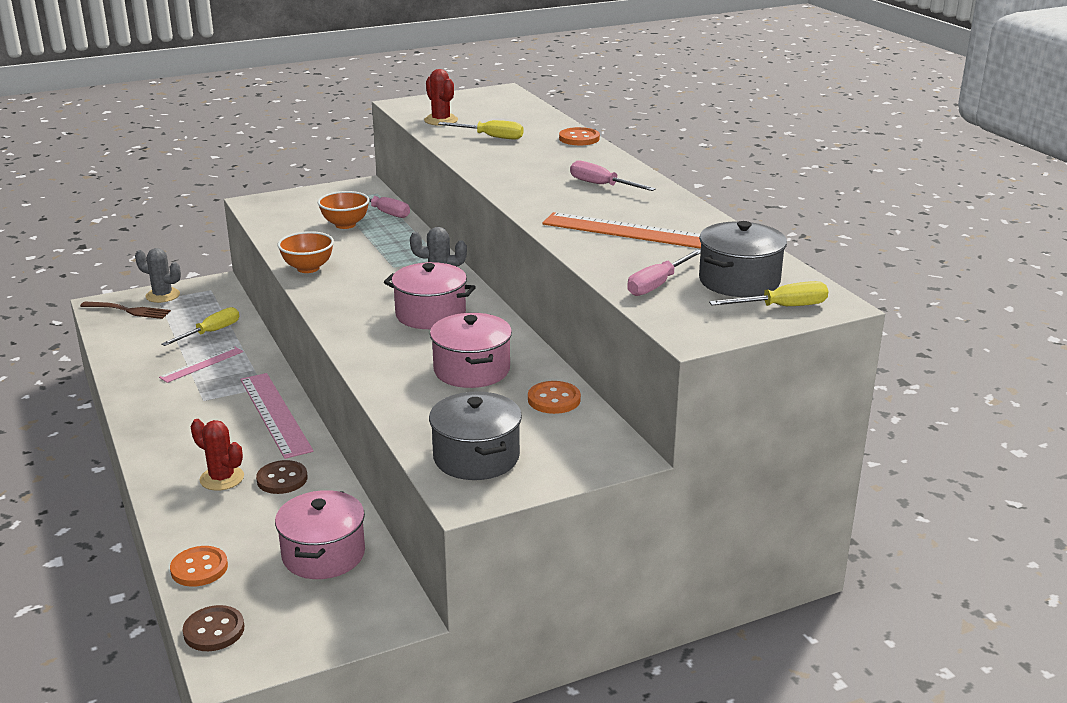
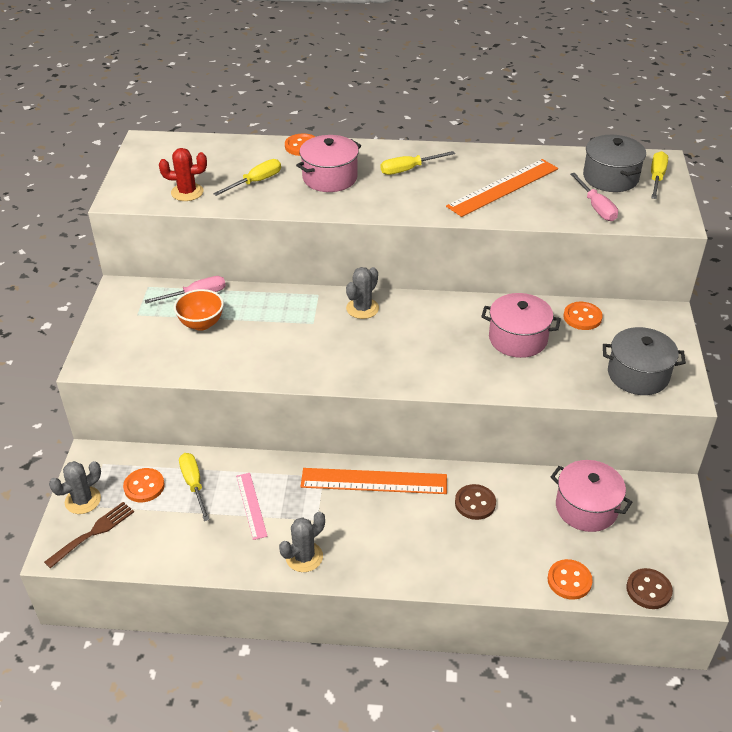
camera: 60 degrees left, 15 degrees up
(151, 407) = (304, 557): none -> grey cactus
(195, 313) = (144, 486): none -> orange button
(222, 478) = (452, 538): red cactus -> none
(275, 414) = (374, 481): pink ruler -> orange ruler
(308, 268) = (274, 369): orange bowl -> none
(430, 314) = (415, 330): pink pot -> pink pot (330, 178)
(601, 185) = (408, 169): pink screwdriver -> yellow screwdriver

